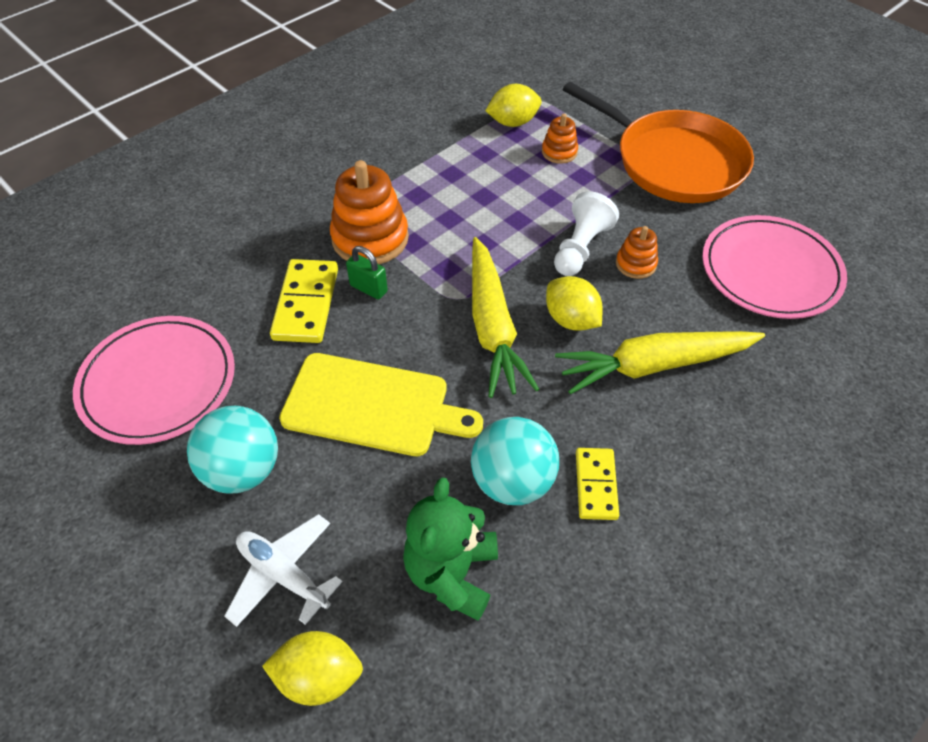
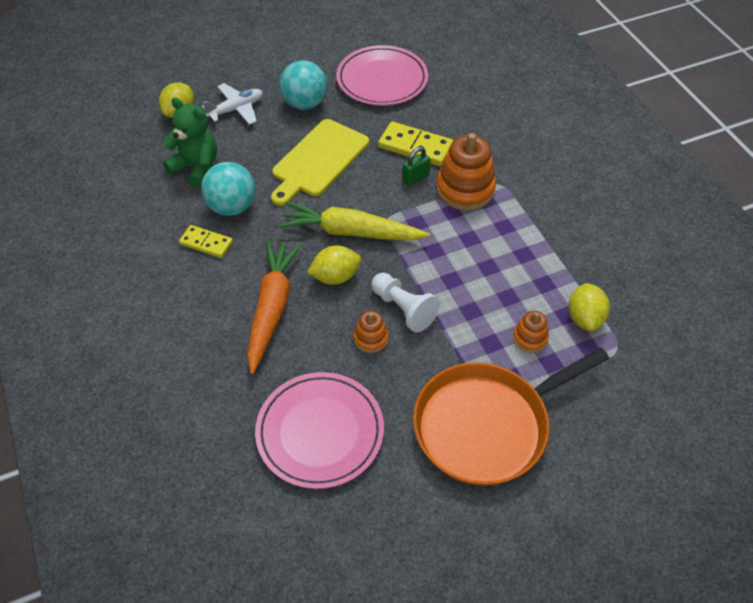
camera: 110 degrees right, 0 degrees up
(654, 365) = (272, 308): yellow carrot -> orange carrot

